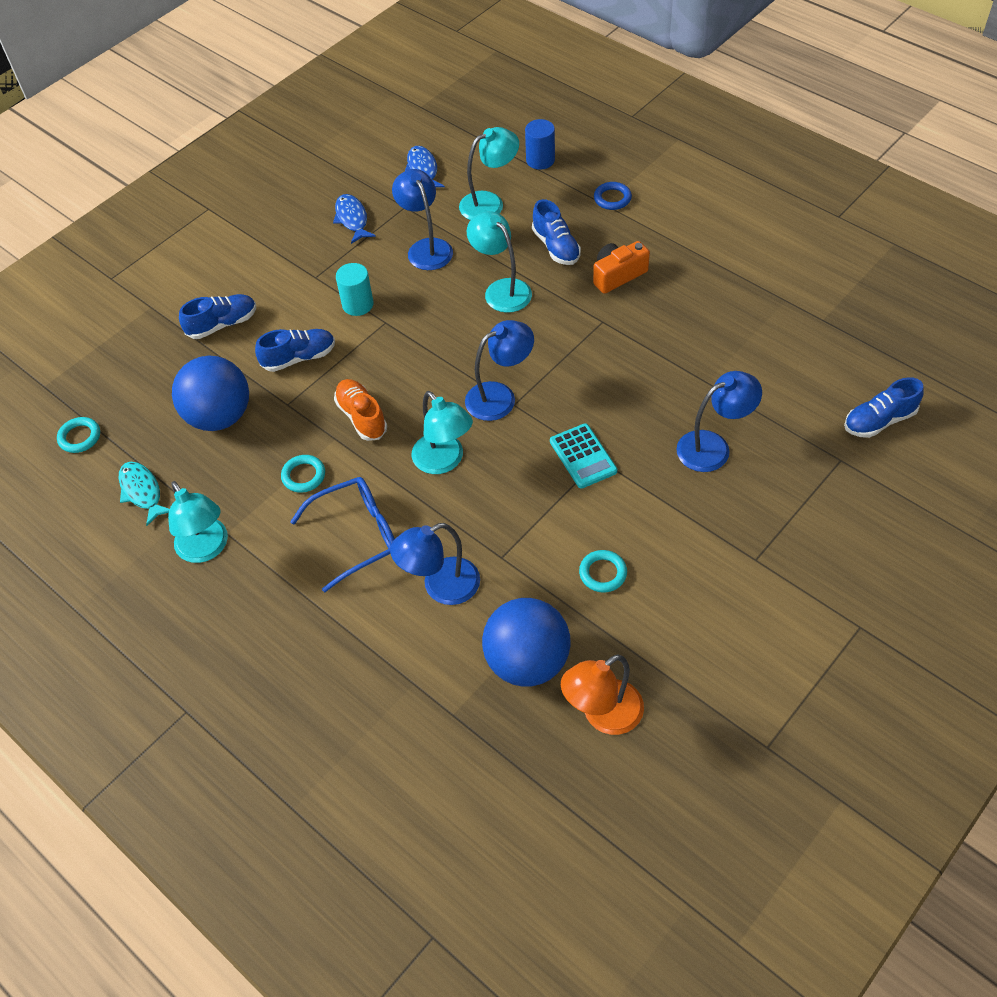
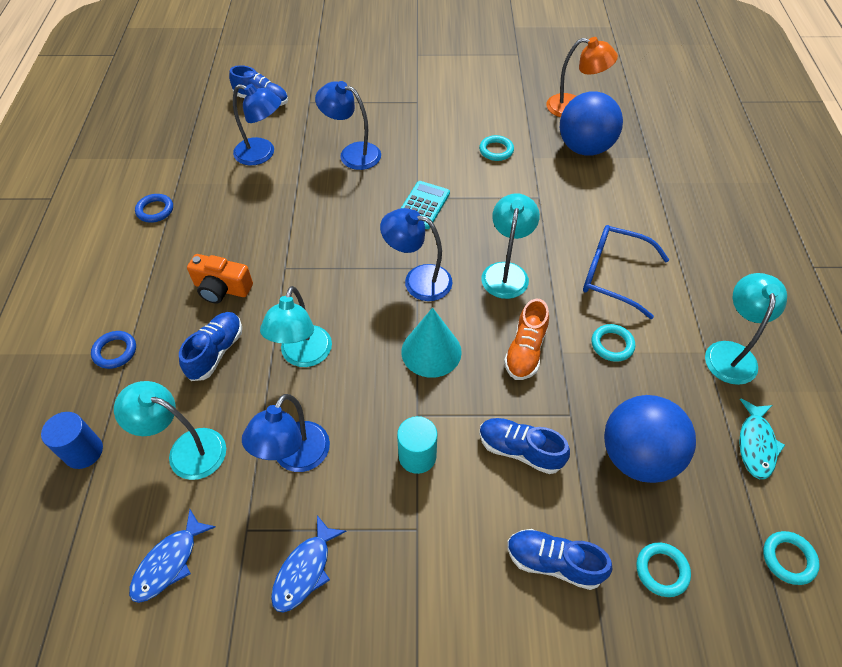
camera: 135 degrees left, 0 degrees up
(155, 370) = (661, 570): none -> turquoise ring
(425, 361) = (431, 351): none -> turquoise cone
(441, 587) = (591, 210): blue lamp -> blue lamp (262, 154)
(758, 272) = (155, 210): none -> blue ring

